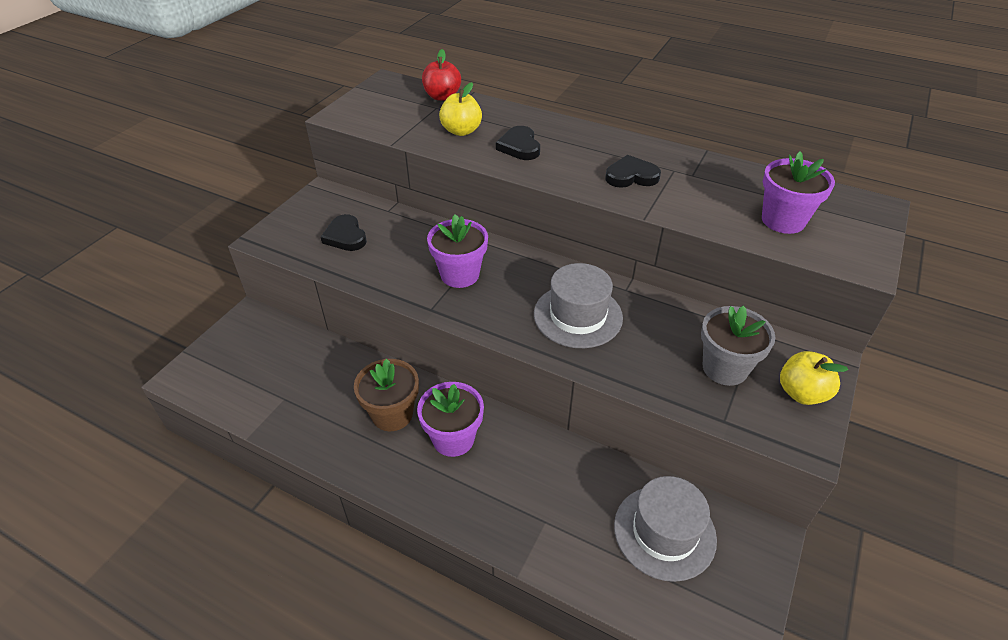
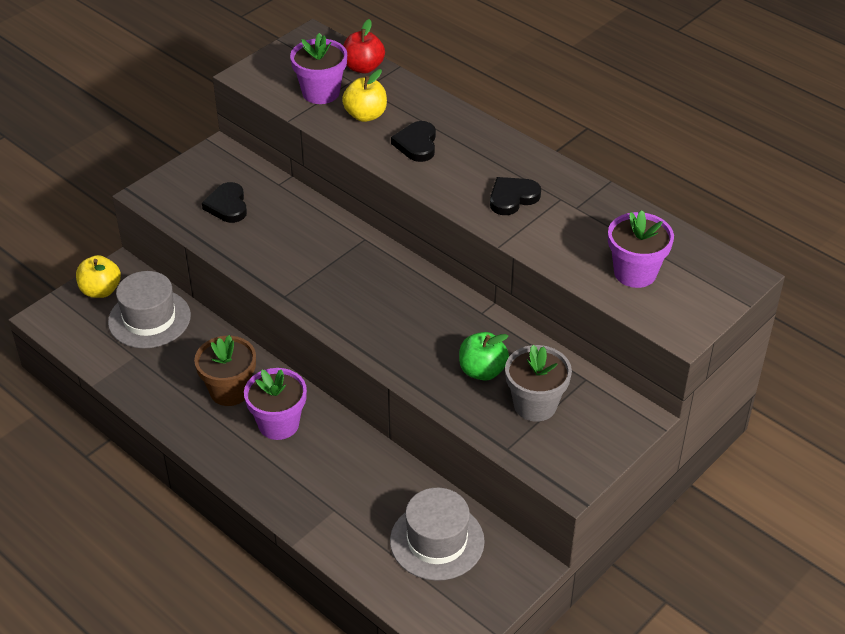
camera: 15 degrees right, 0 degrees up
(460, 274) = (325, 267): purple flower pot -> purple flower pot (321, 93)
(578, 316) = (421, 329): grey hat -> grey hat (149, 319)
(631, 176) = (512, 198): black heart -> black heart turned 45 degrees counterclockwise
(656, 344) = (482, 371): none -> green apple
(801, 393) = (594, 441): yellow apple -> yellow apple (101, 290)

